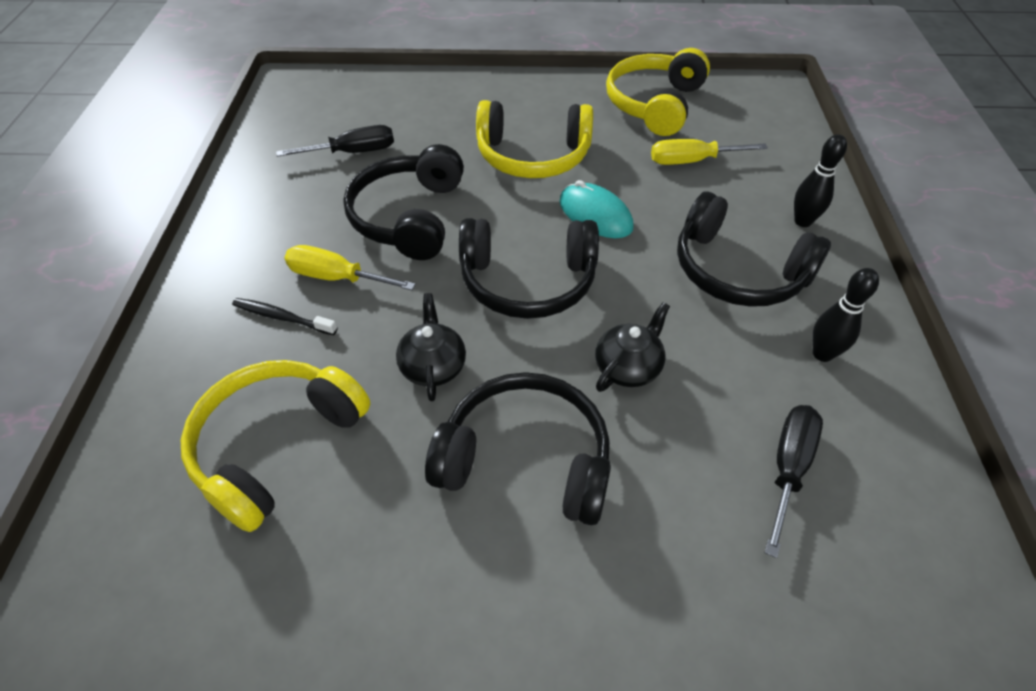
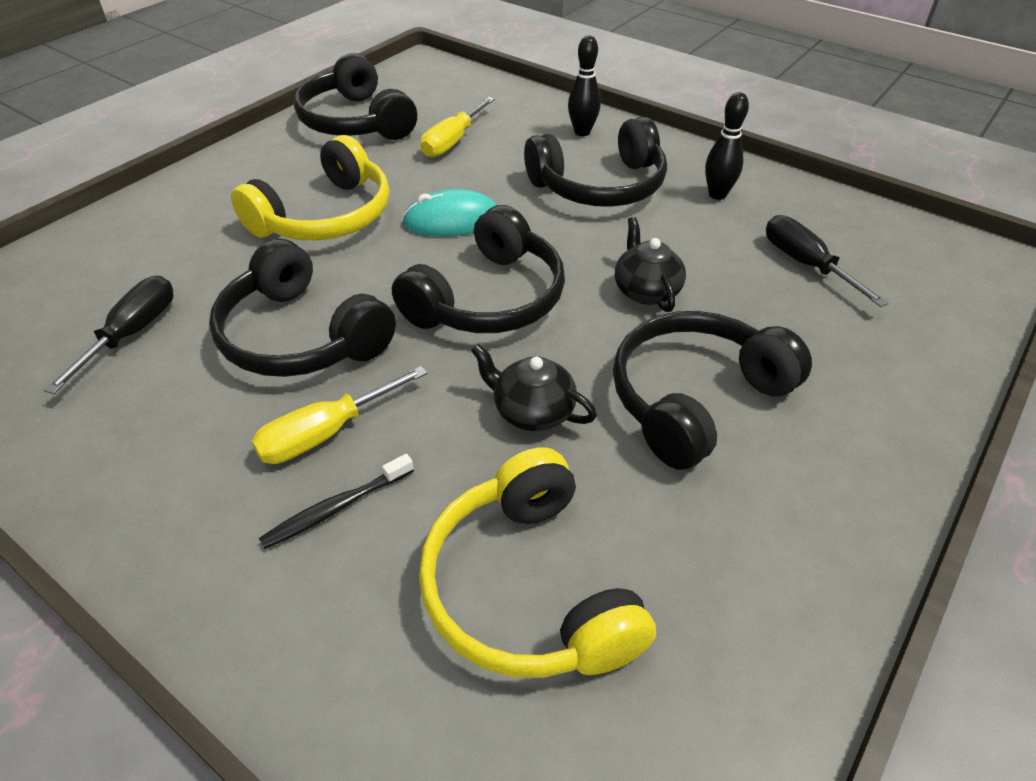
camera: 55 degrees left, 5 degrees down
(654, 104) = (356, 121): yellow headphones -> black headphones

